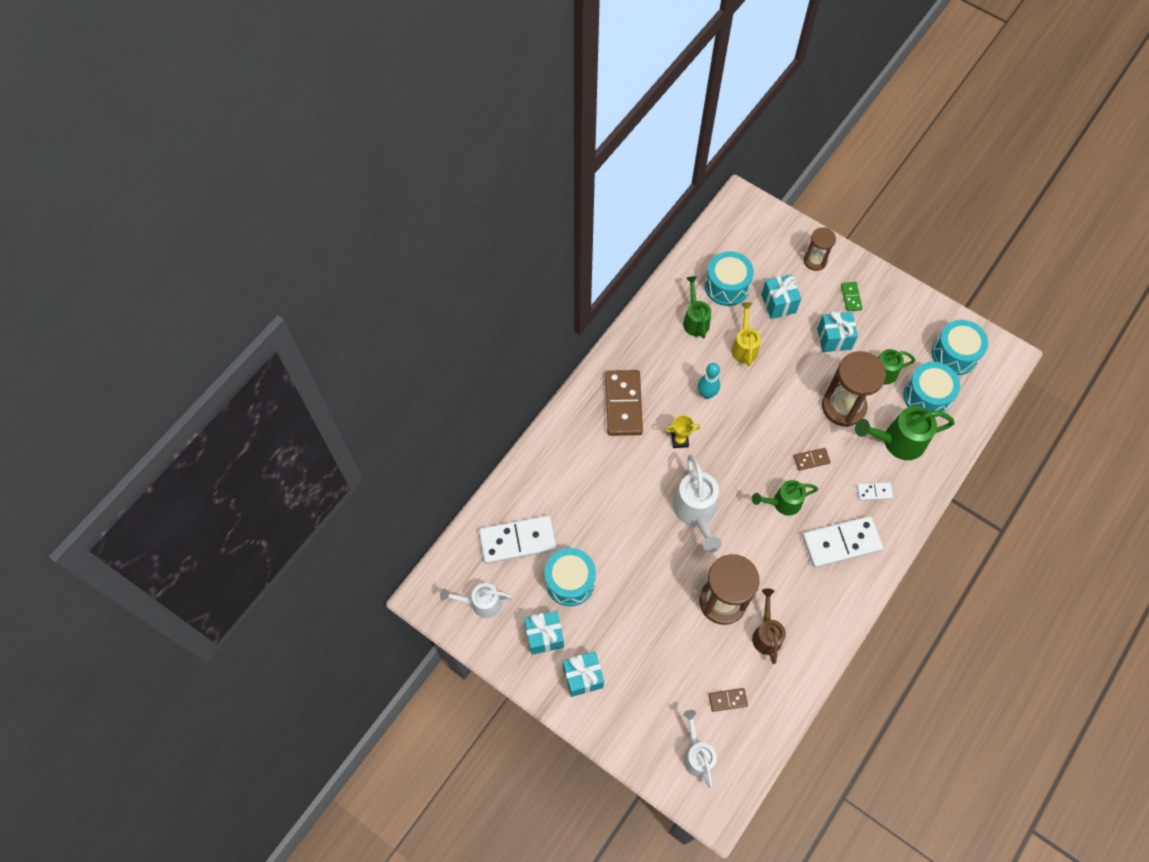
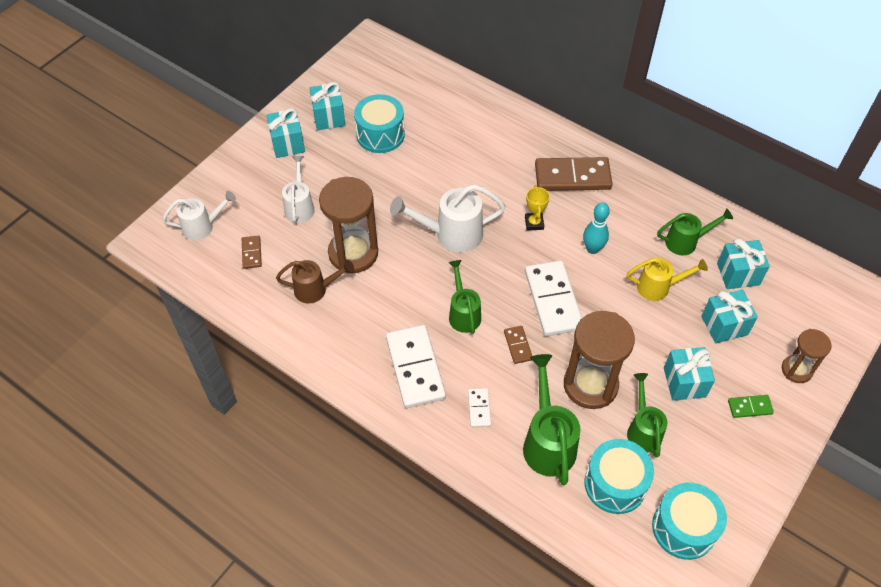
camera: 90 degrees right, 10 degrees down
(481, 603) = (363, 75): white watering can -> white watering can (300, 206)
(518, 540) = (422, 98): white domino -> white domino (553, 300)
(727, 286) = (738, 274): turquoise drum -> turquoise gift

